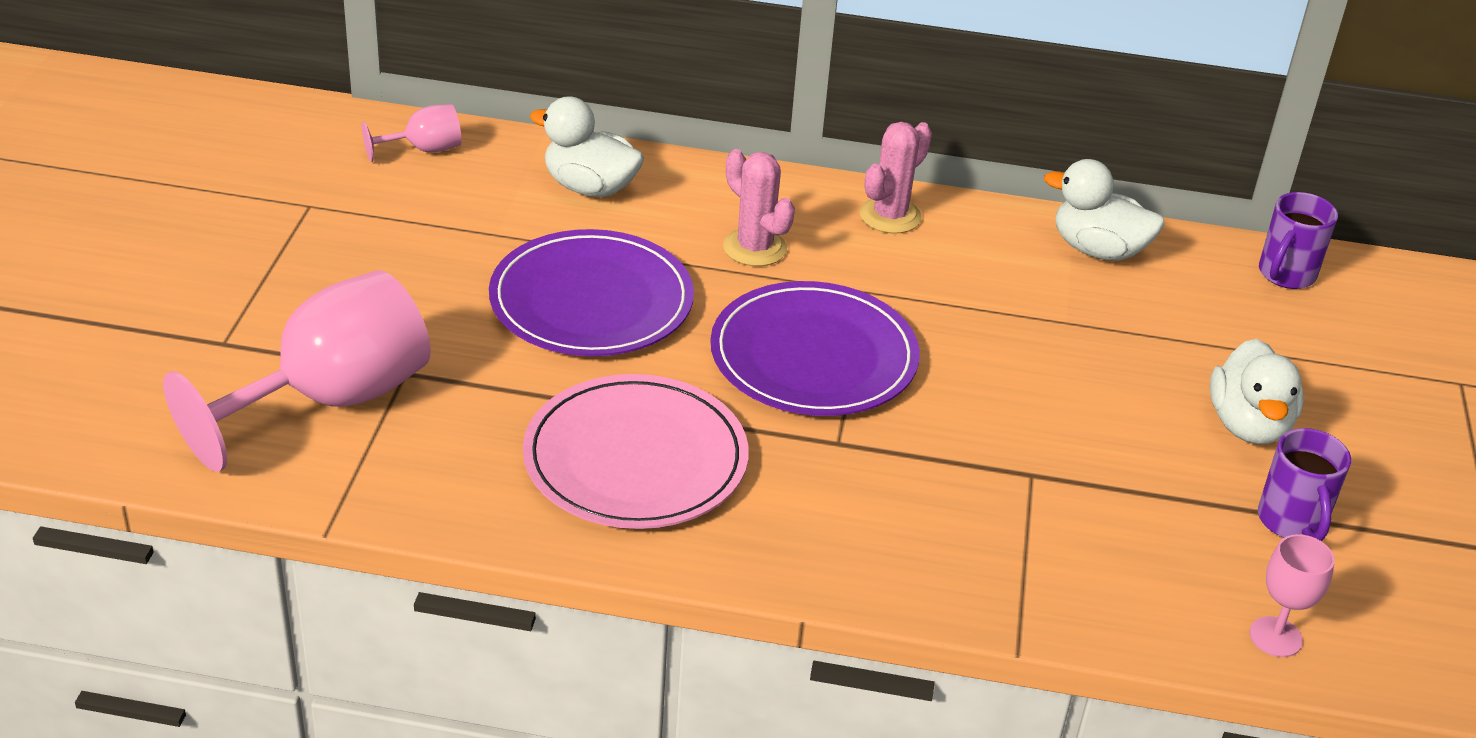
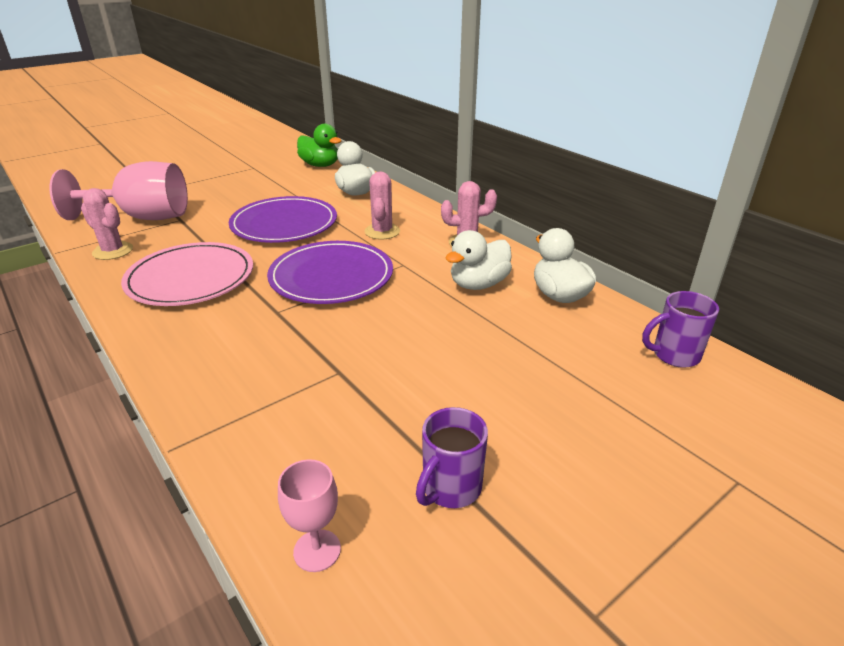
camera: 45 degrees right, 5 degrees down
(420, 482) = (113, 251): none -> pink cactus
(424, 149) = (320, 165): pink goblet -> green duck
(1248, 425) = (513, 417): white duck -> white duck (478, 284)

